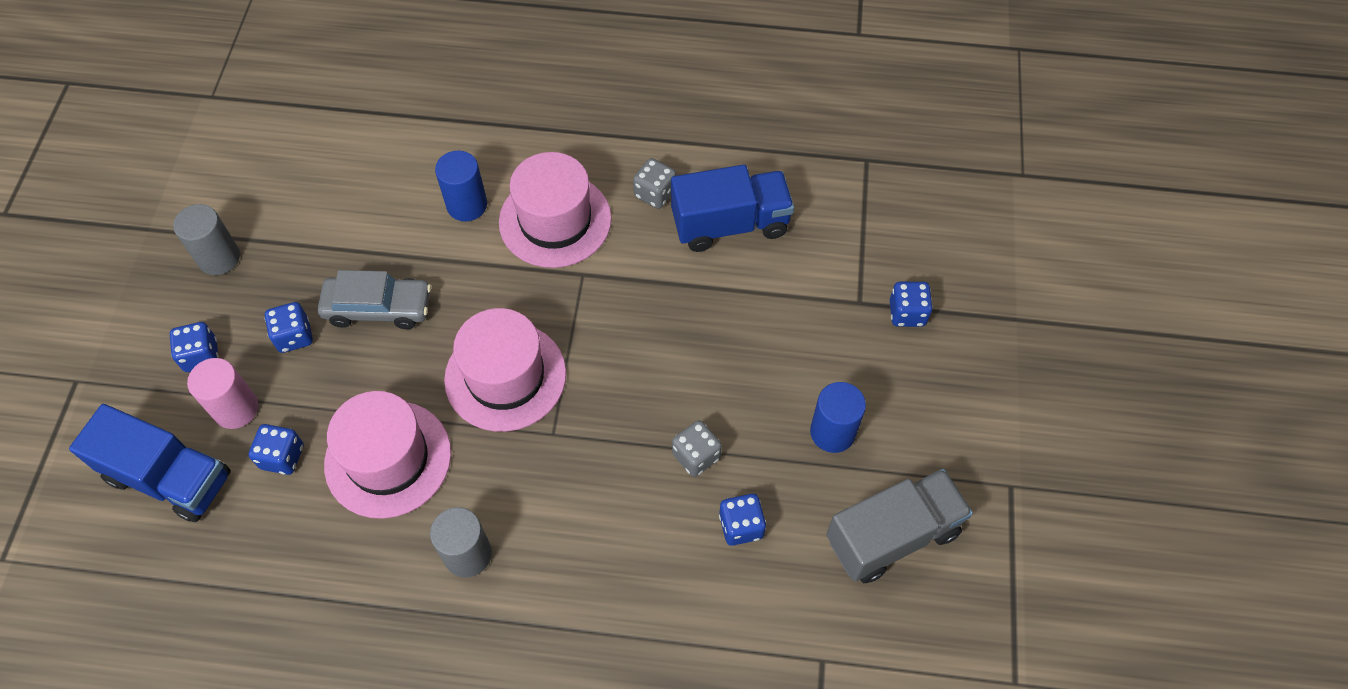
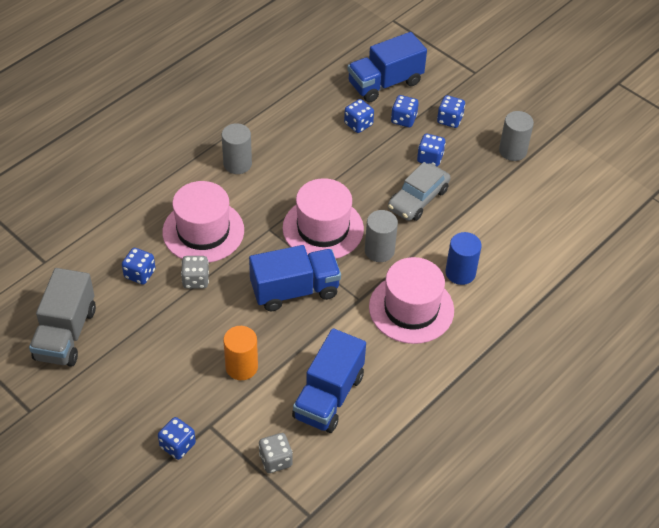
camera: 125 degrees right, 10 degrees down
(236, 409) = (403, 119): pink cylinder -> blue dice
(388, 458) = (319, 160): pink hat -> pink hat (203, 231)
(495, 298) = (379, 251): none -> grey cylinder
(623, 343) = (295, 290): none -> blue truck
(655, 193) = (388, 372): grey dice -> grey dice (275, 460)
(767, 323) = (241, 367): none -> orange cylinder
(832, 432) = (146, 350): blue cylinder -> none

